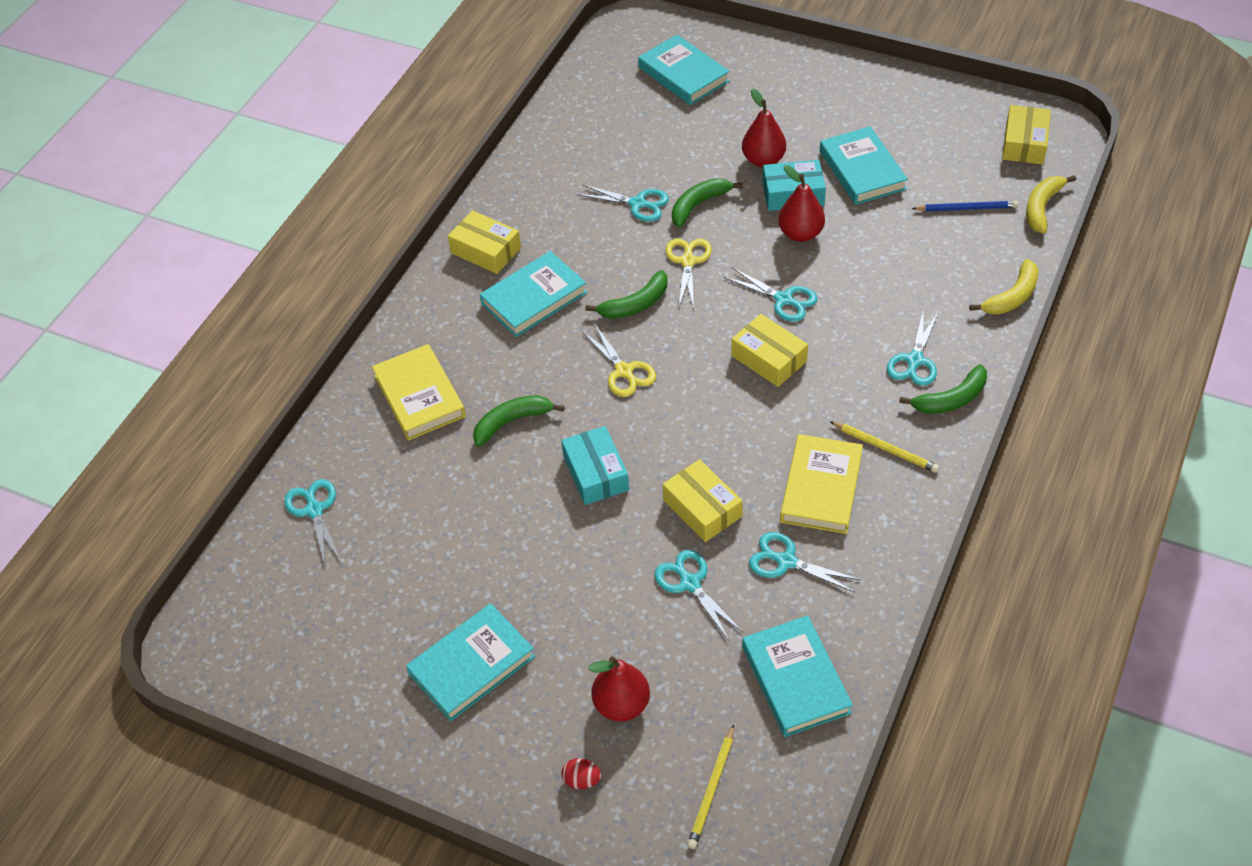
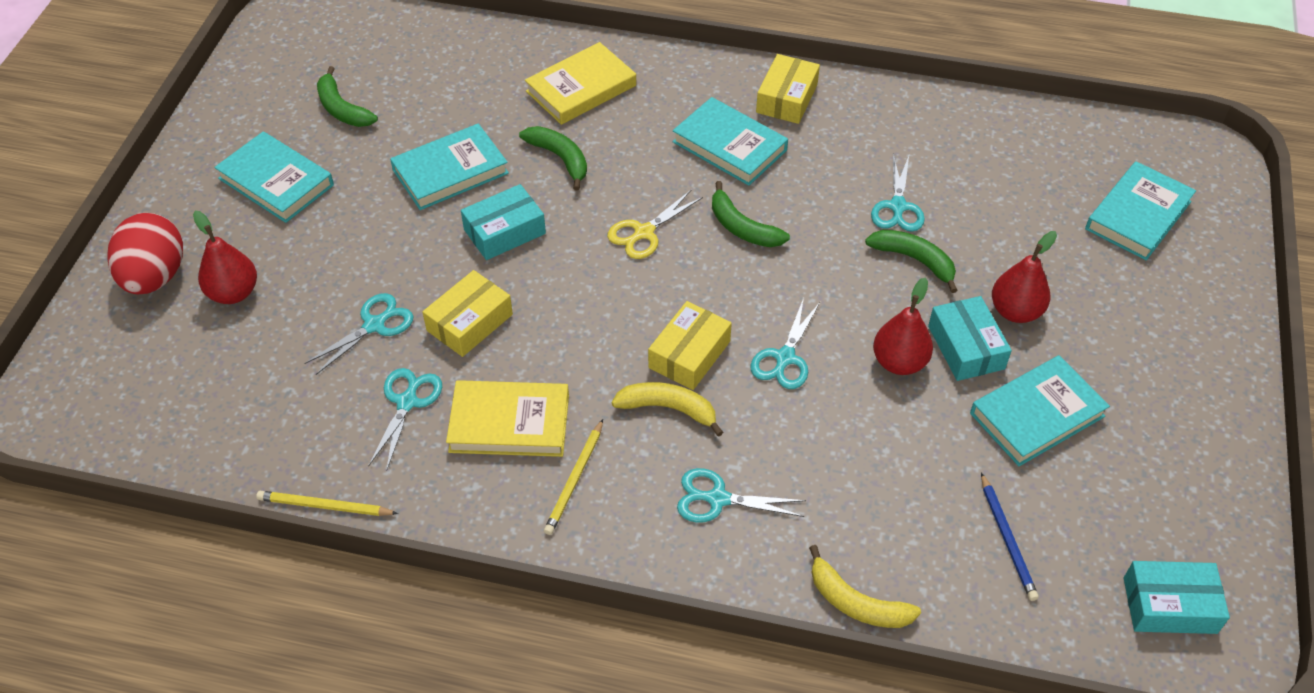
camera: 75 degrees right, 0 degrees up
(314, 510) = (437, 49): turquoise scissors -> none
(582, 780) = (155, 277): red egg -> red egg, size x2.46
(688, 261) = (820, 263): yellow scissors -> none
(712, 789) = (140, 373): yellow pencil -> yellow pencil (324, 506)
(795, 679) = (261, 426): turquoise book -> turquoise book (450, 171)
(951, 399) = (663, 542): green banana -> green banana (342, 109)
(1024, 143) = (1169, 605): yellow box -> turquoise box
(1042, 207) = (1042, 633): yellow banana -> yellow banana (668, 409)

